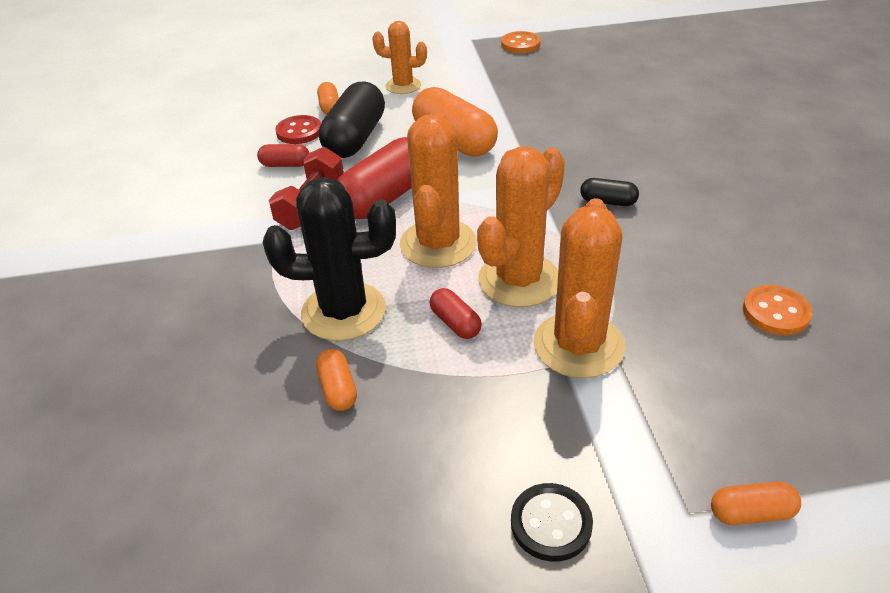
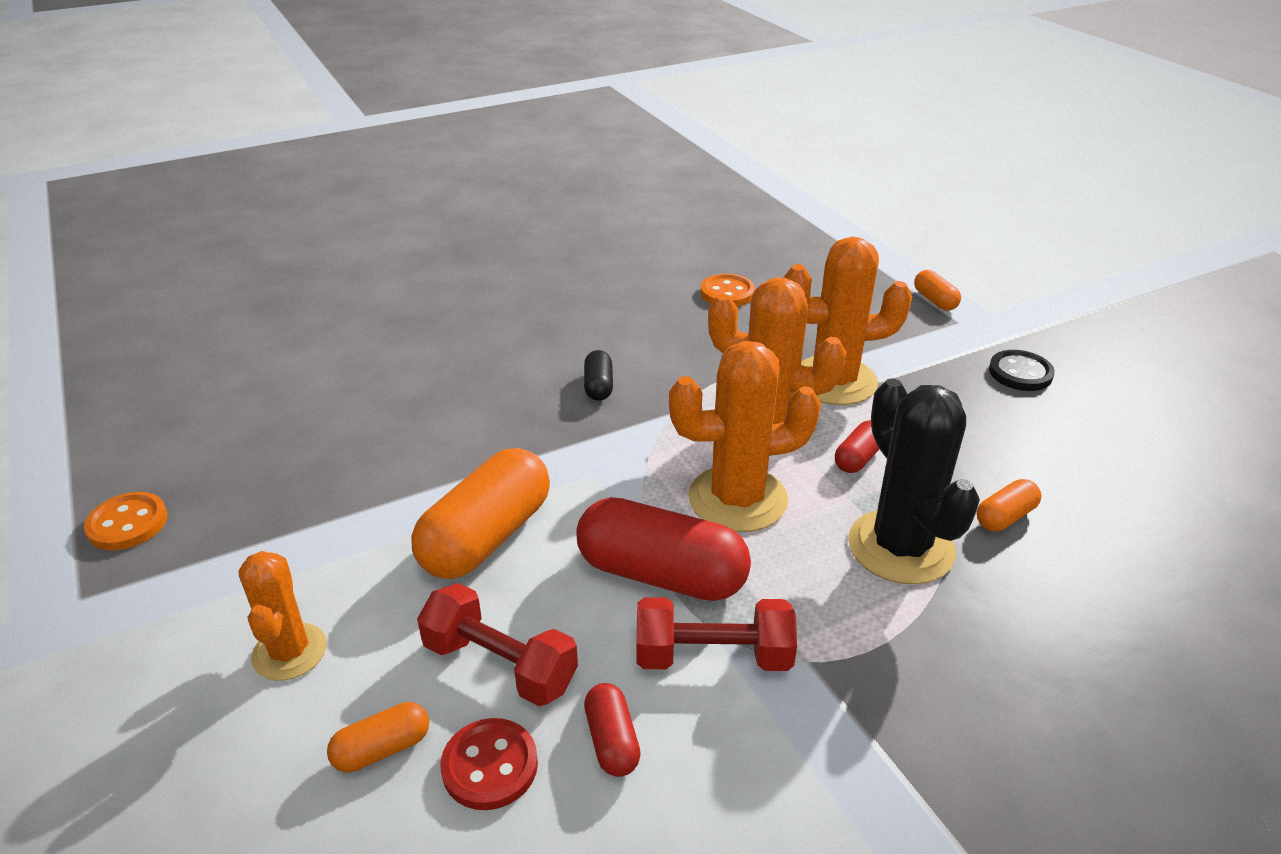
camera: 110 degrees left, 5 degrees down
(355, 138) = (500, 665): black capsule -> red dumbbell

